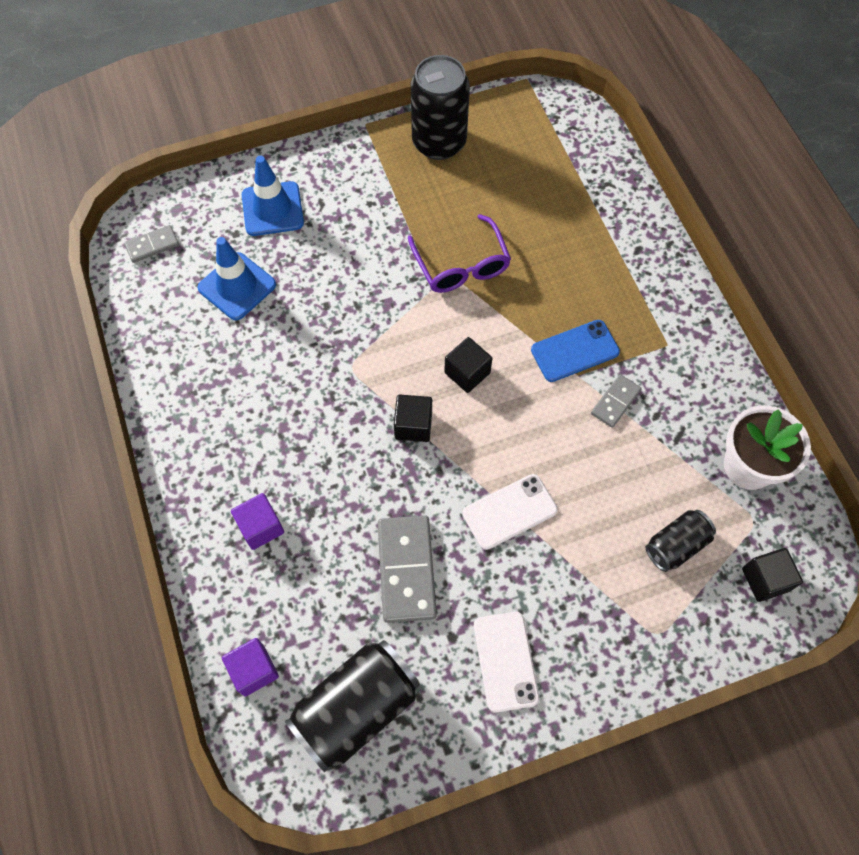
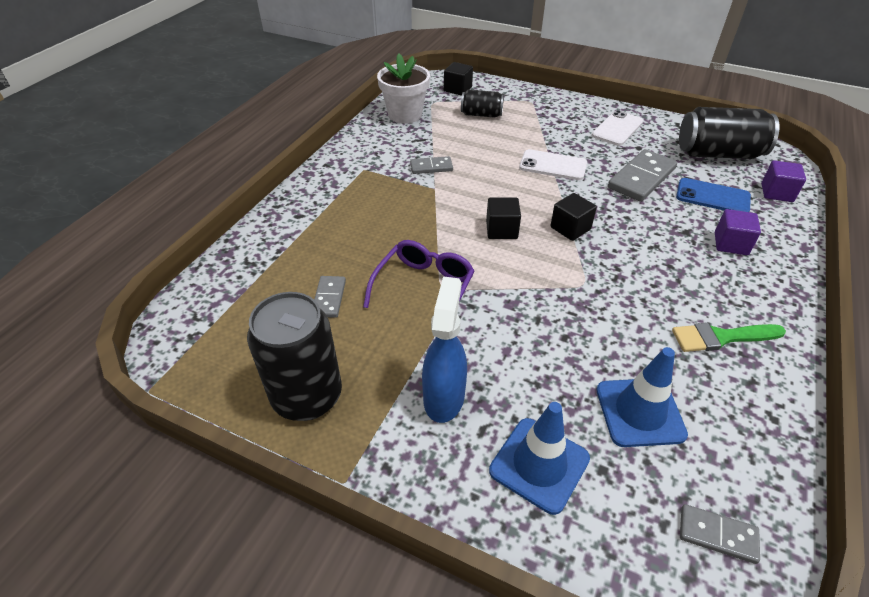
camera: 135 degrees left, 20 degrees down
(215, 396) = (721, 337): none -> green brush
(362, 203) = (444, 397): none -> blue spray bottle
(513, 205) = (329, 298): none -> grey domino
(574, 351) = (419, 198): blue phone -> blue phone (712, 197)

